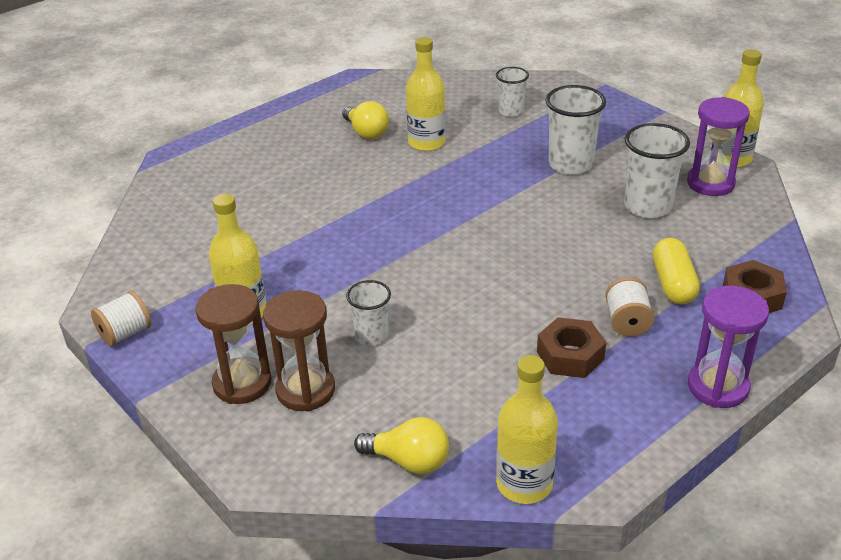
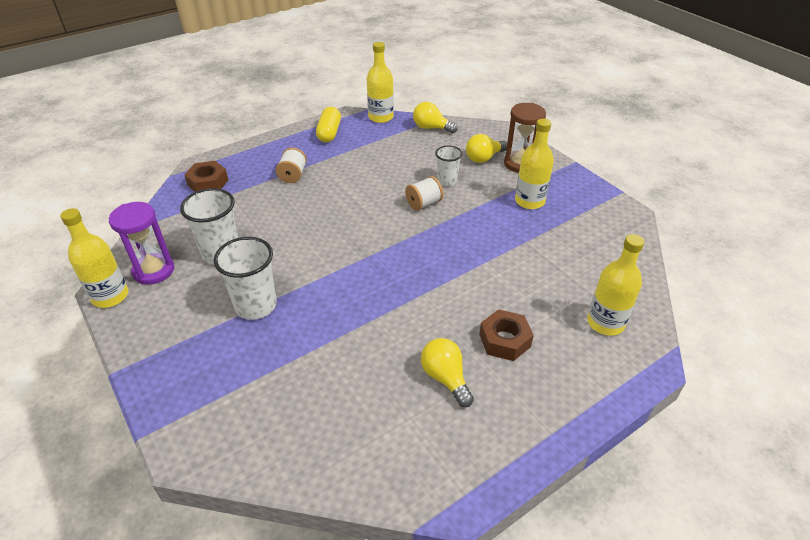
camera: 175 degrees left, 5 degrees up
(125, 333) = (602, 195): white spool -> white spool (423, 203)
(305, 390) = (484, 158): brown hourglass -> yellow light bulb
(426, 143) = (383, 352): yellow bottle -> yellow bottle (605, 323)
(511, 111) = (277, 395): white cup -> none
(570, 355) = (335, 162): brown nut -> brown nut (504, 340)
(673, 283) = (249, 194): yellow capsule -> yellow capsule (329, 133)
(718, 387) = (267, 143): purple hourglass -> none

